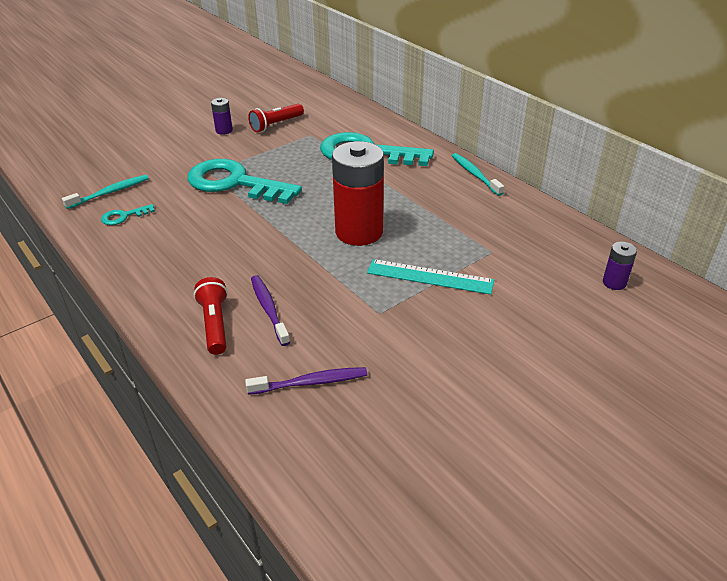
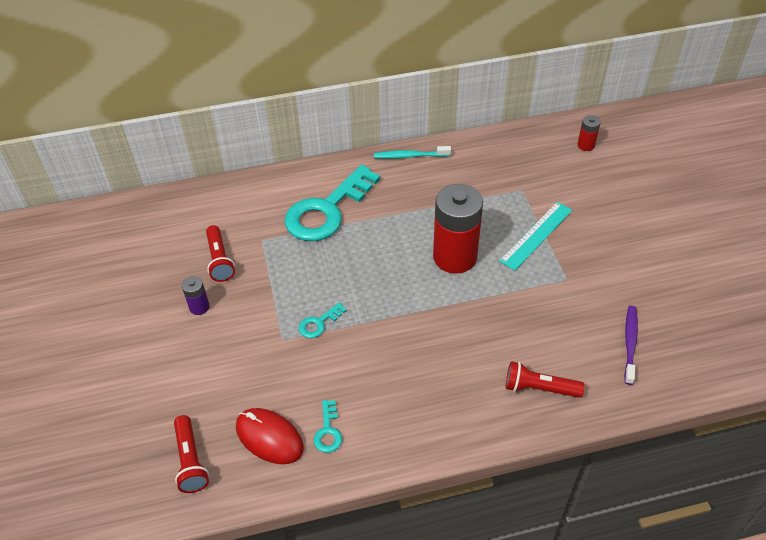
camera: 65 degrees left, 10 degrees up
(80, 167) = (190, 461): none -> red flashlight
(110, 192) = (269, 437): turquoise toothbrush -> red mouse
(235, 183) = (319, 323): turquoise key -> turquoise key, size x0.41
(269, 309) = (534, 346): purple toothbrush -> none
(614, 282) = (586, 145): purple battery -> red battery

